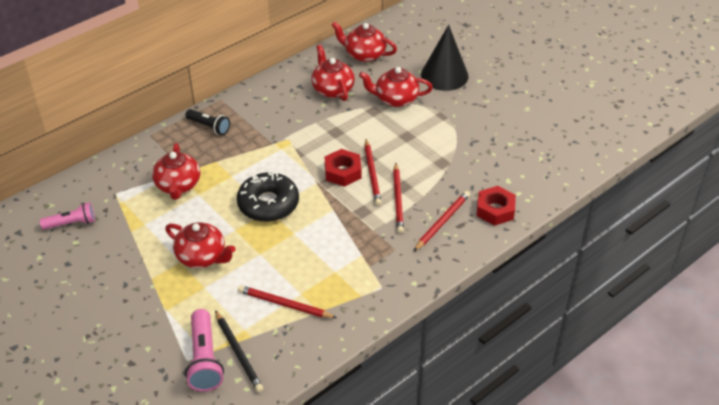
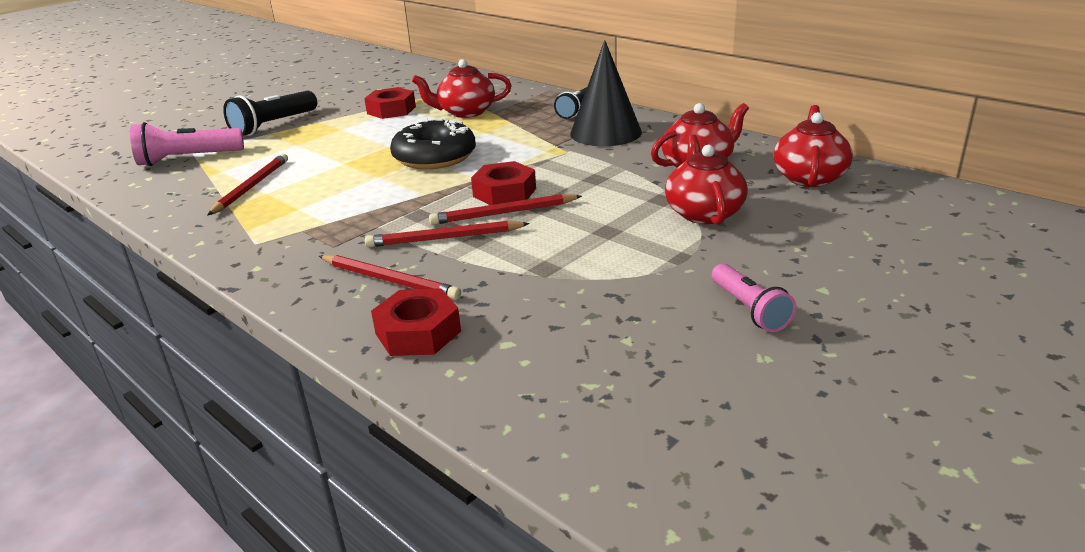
camera: 85 degrees right, 15 degrees down
(71, 223) = (406, 83): pink flashlight -> pink flashlight (749, 309)
(143, 310) = (273, 125): none -> black flashlight
(146, 231) = (391, 110): none -> red nut
(202, 257) = (346, 138): red teapot -> none
(238, 353) = (187, 173): black pencil -> none
(444, 75) = (809, 250): black cone -> black cone (605, 133)

